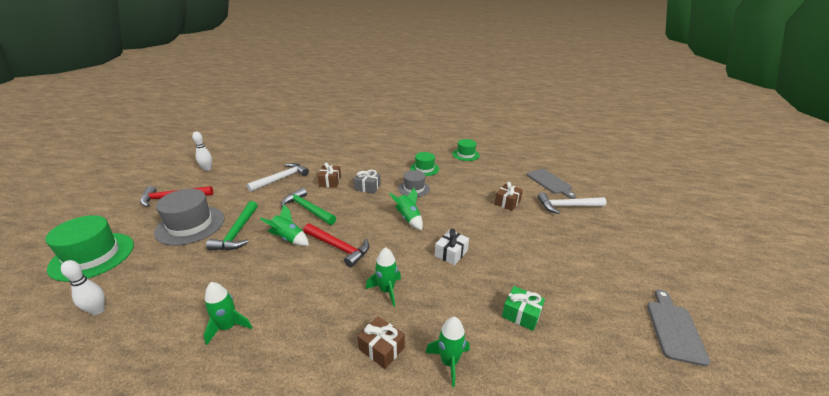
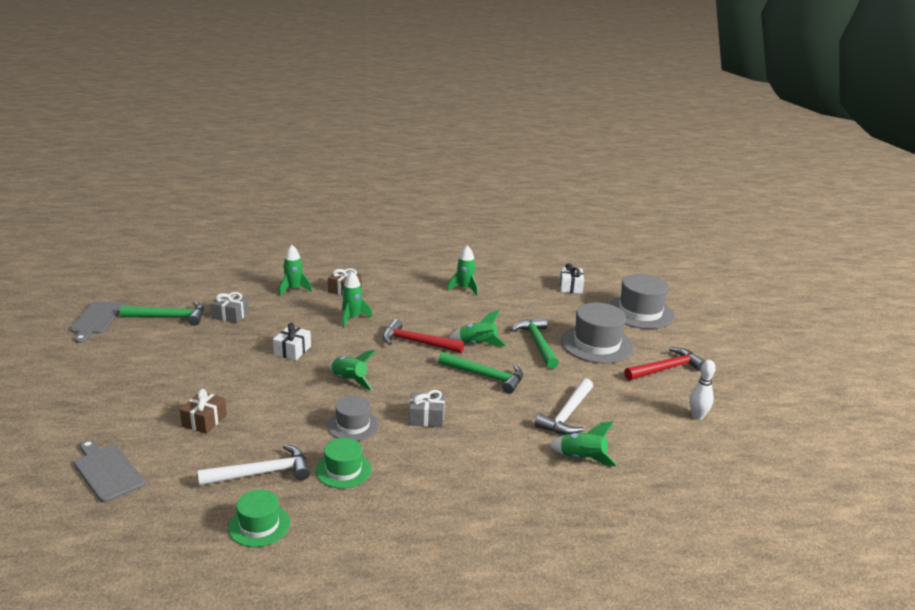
camera: 165 degrees right, 5 degrees down
(92, 256) = (640, 312): green hat -> grey hat
(98, 310) = (570, 287): white bowling pin -> white gift
(299, 159) = (582, 459): none -> green rocket
(330, 182) = (490, 420): brown gift -> none
(521, 314) = (230, 315): green gift -> grey gift
(567, 206) = (109, 426): white hammer -> white hammer (262, 473)
(591, 321) = (169, 317): none -> green hammer

